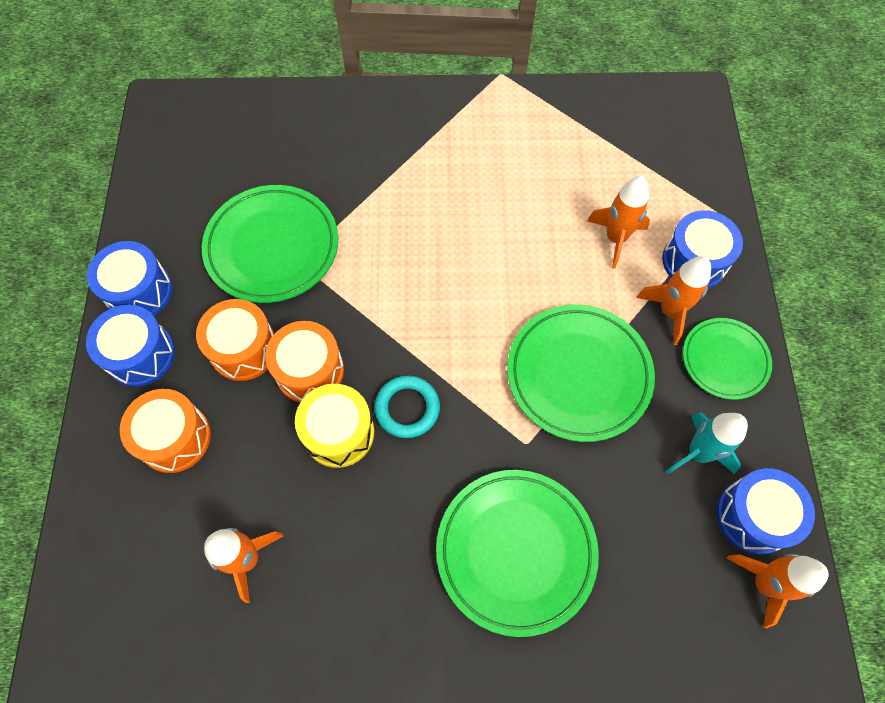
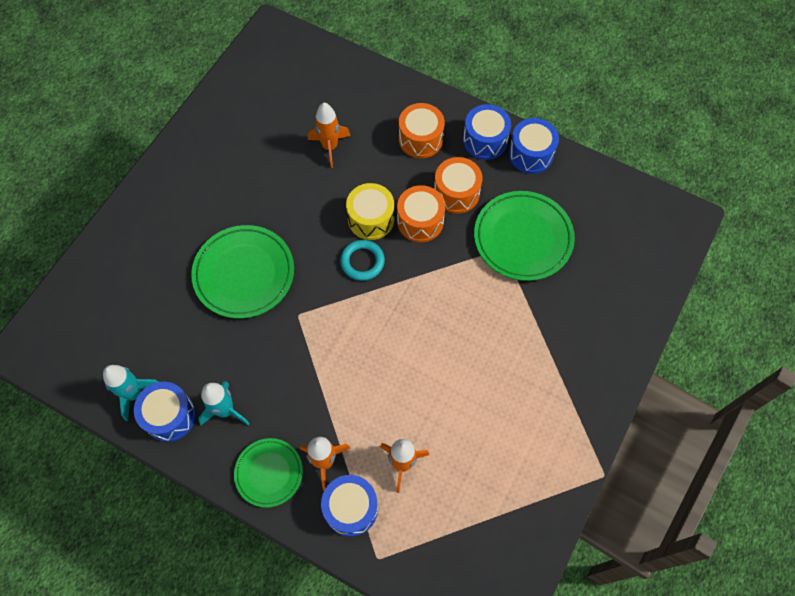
camera: 120 degrees right, 0 degrees up
(578, 374) = (320, 372): green plate -> none
(763, 583) = (134, 394): orange rocket -> turquoise rocket

